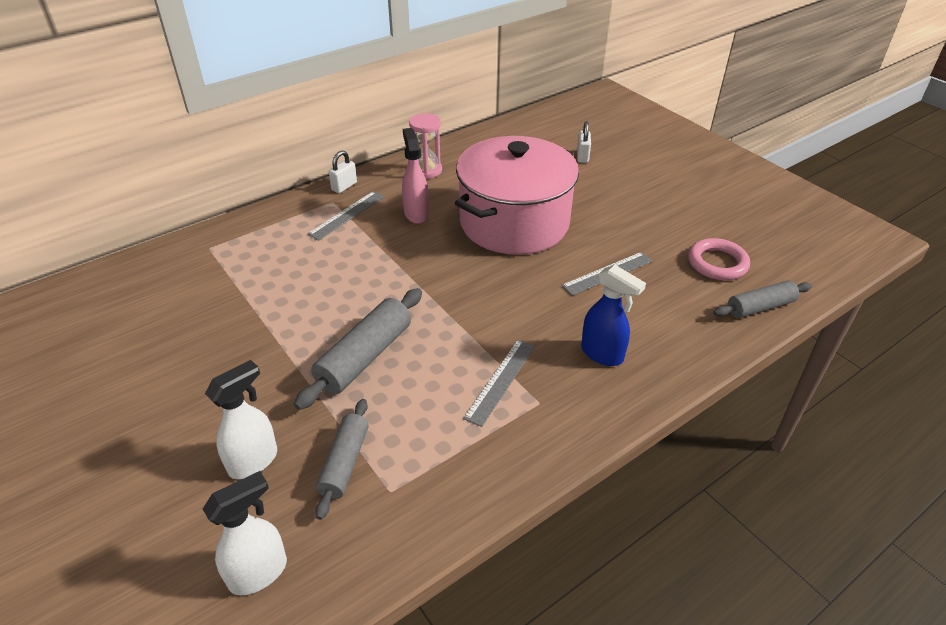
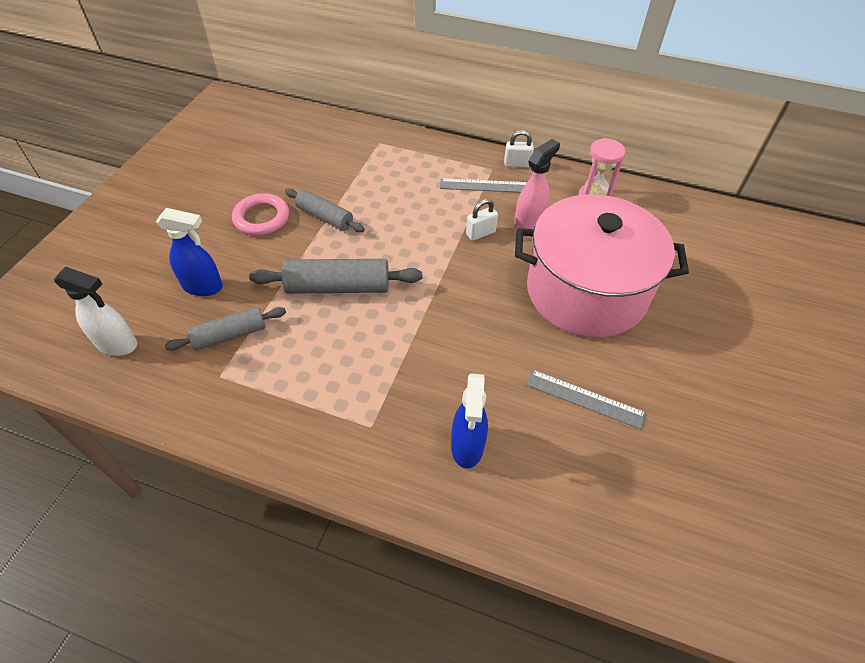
camera: 55 degrees right, 10 degrees up
(254, 461) = (203, 287): white spray bottle -> blue spray bottle
(501, 381) = (376, 386): grey ruler -> none
(582, 156) = (750, 291): white padlock -> white padlock (480, 233)
(717, 263) = (701, 494): pink ring -> pink ring (262, 218)
(760, 307) = (666, 570): grey rolling pin -> grey rolling pin (325, 217)

